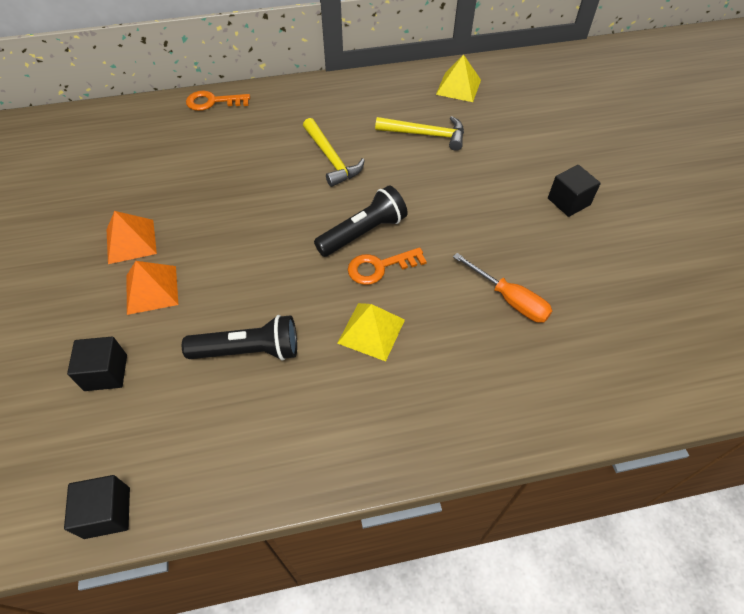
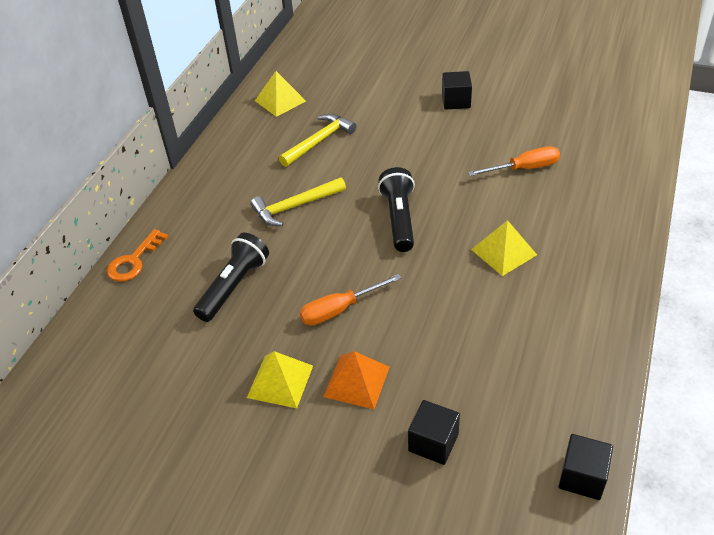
camera: 55 degrees left, 10 degrees down
(131, 241) = (280, 381): orange pyramid -> yellow pyramid
(227, 242) = (339, 309): none -> orange screwdriver
(248, 350) = (474, 333): black flashlight -> black flashlight (234, 286)
(331, 158) = (295, 206): yellow hammer -> yellow hammer turned 150 degrees clockwise
(380, 267) = (443, 223): orange key -> none

